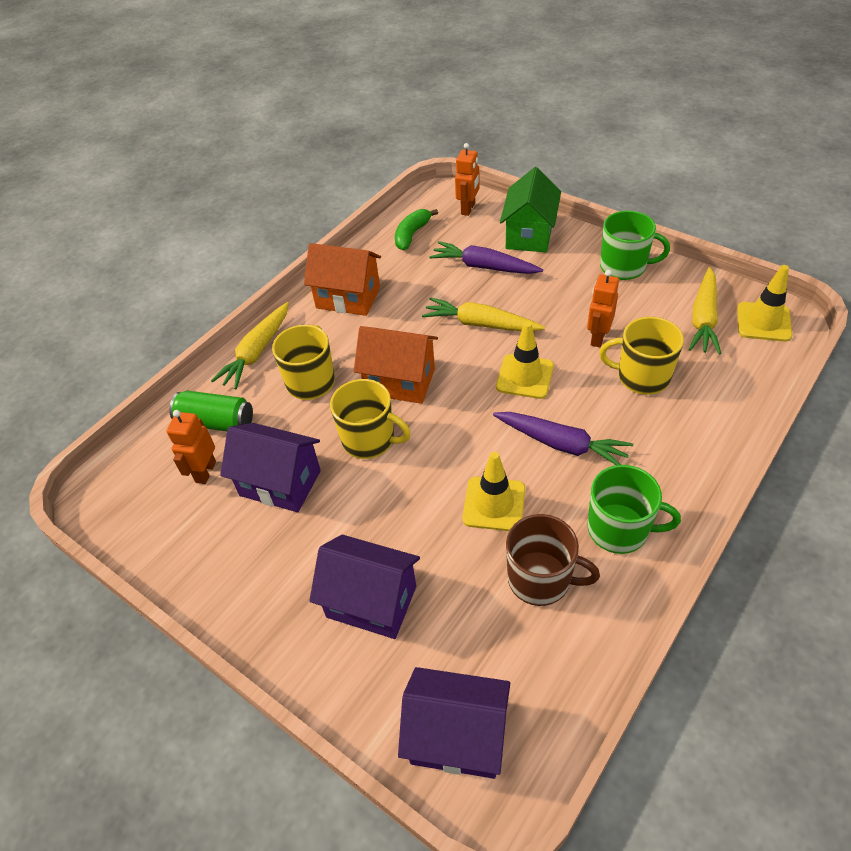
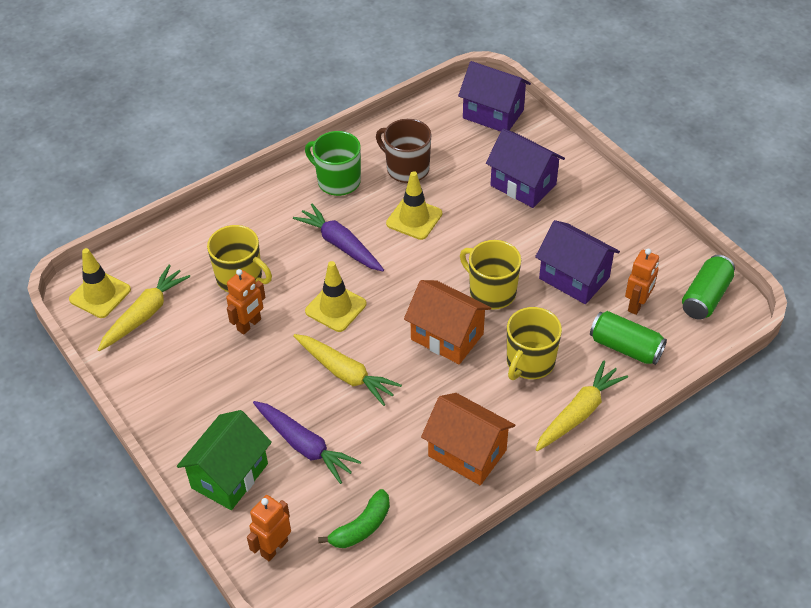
camera: 165 degrees left, 0 degrees up
(126, 504) = (705, 297): none -> green can
(624, 267) = (166, 395): green mug -> none

